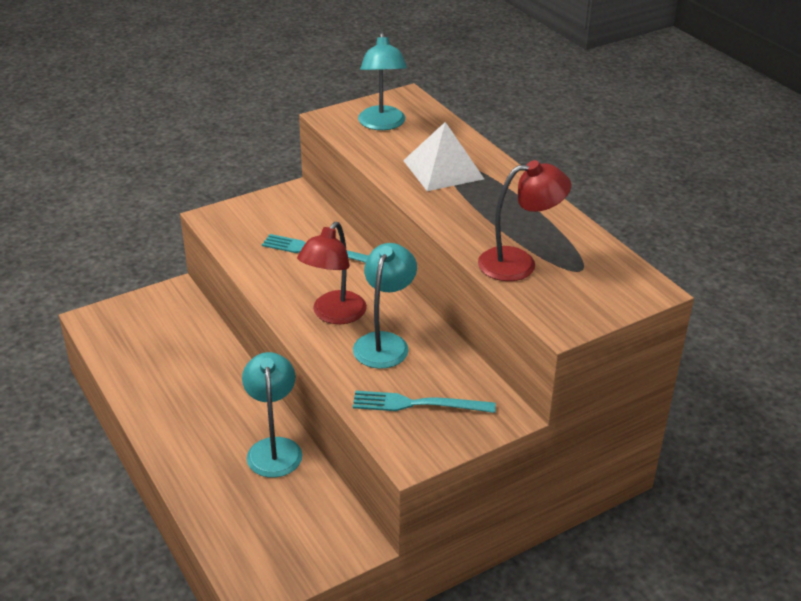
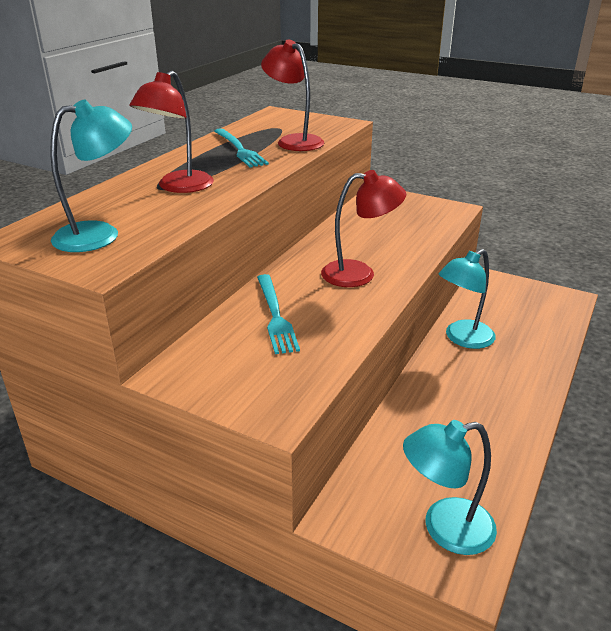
camera: 120 degrees left, 5 degrees down
(384, 342) = (364, 245): turquoise lamp -> turquoise lamp (445, 529)
(418, 404) = (409, 218): turquoise fork -> turquoise fork (239, 149)
(443, 169) = (179, 187): white pyramid -> red lamp

